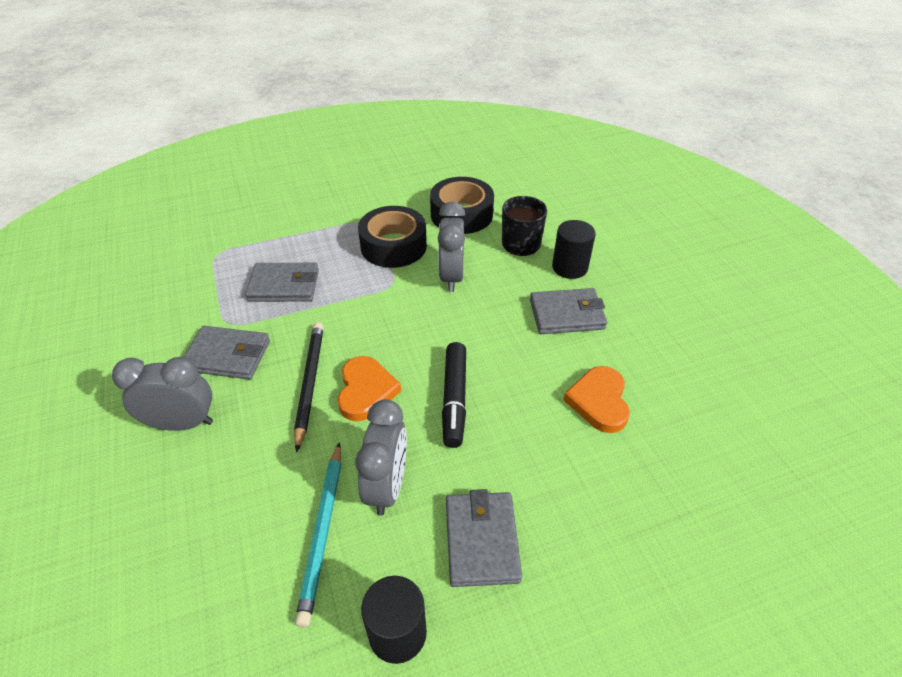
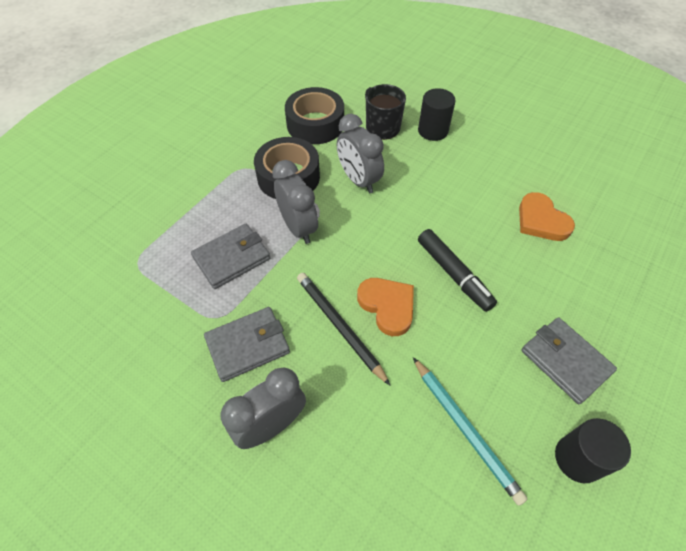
camera: 35 degrees left, 10 degrees up
(387, 486) = (473, 366): grey clock -> grey clock (298, 227)
(566, 314) = (464, 168): grey wallet -> none

